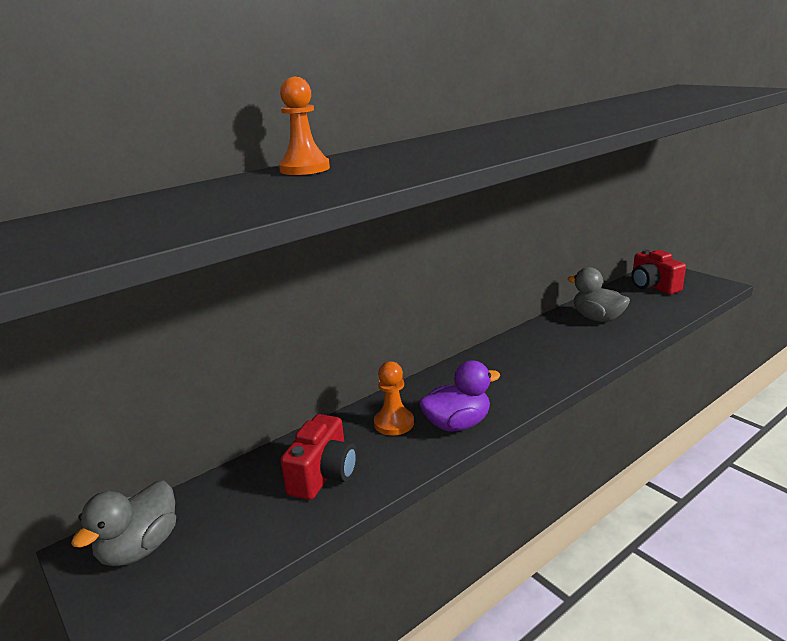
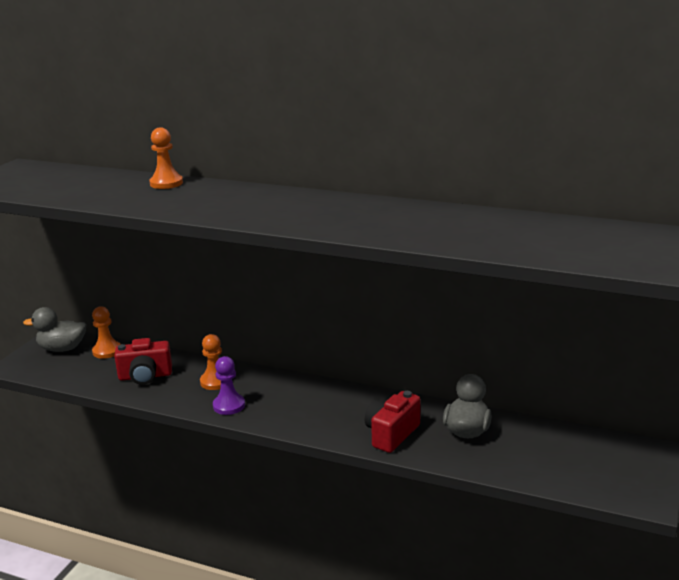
camera: 60 degrees right, 0 degrees up
(210, 499) = (107, 351): none -> orange pawn
(457, 424) = (229, 405): purple duck -> purple pawn
(652, 286) = (589, 452): red camera -> red camera (391, 434)

